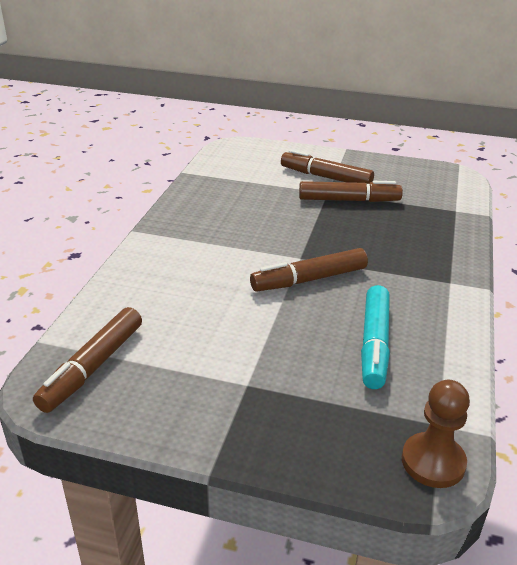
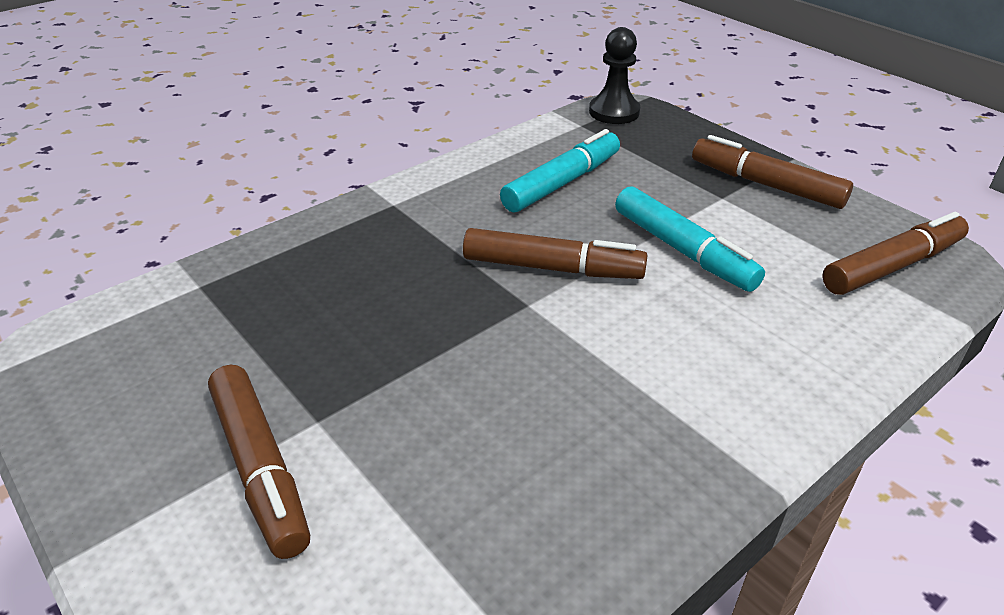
camera: 145 degrees left, 5 degrees up
(243, 321) = (683, 250): none -> turquoise marker
(349, 200) = (313, 380): brown marker -> brown marker (766, 185)
(433, 462) = (614, 112): brown pawn -> black pawn

